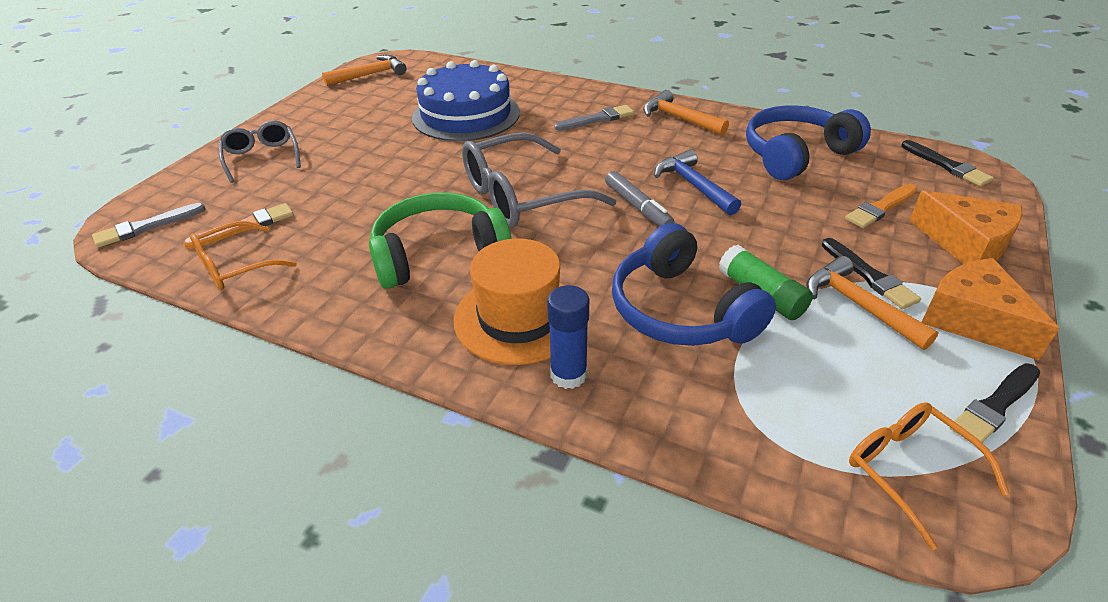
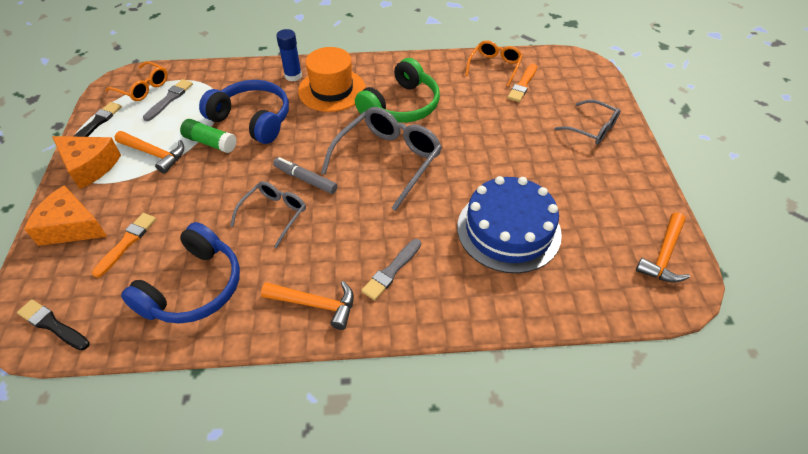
camera: 150 degrees right, 10 degrees up
(146, 227) = (571, 67): grey brush -> grey brush (169, 99)
(693, 185) = (273, 215): blue hammer -> grey glasses
(869, 276) = (145, 176): black brush -> none

